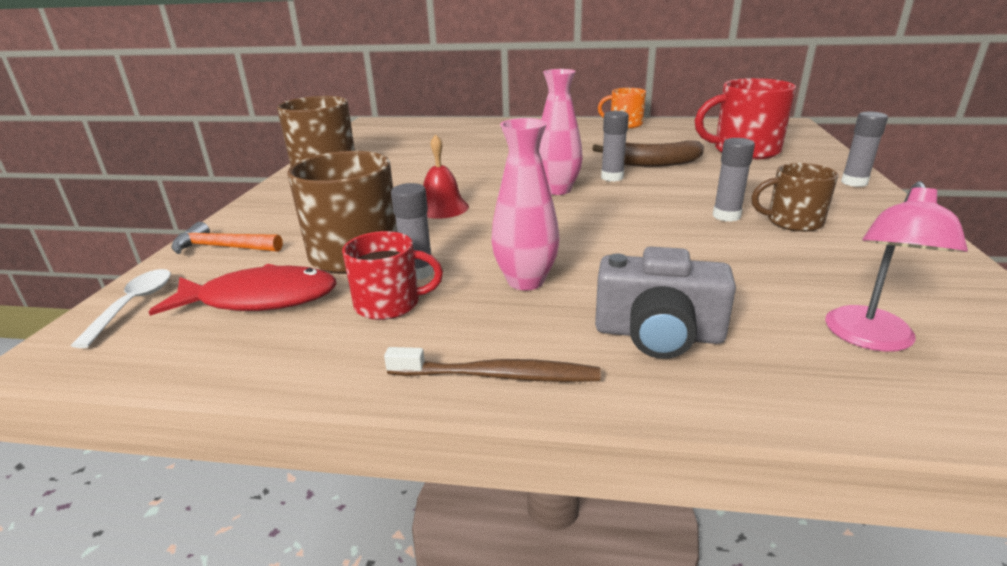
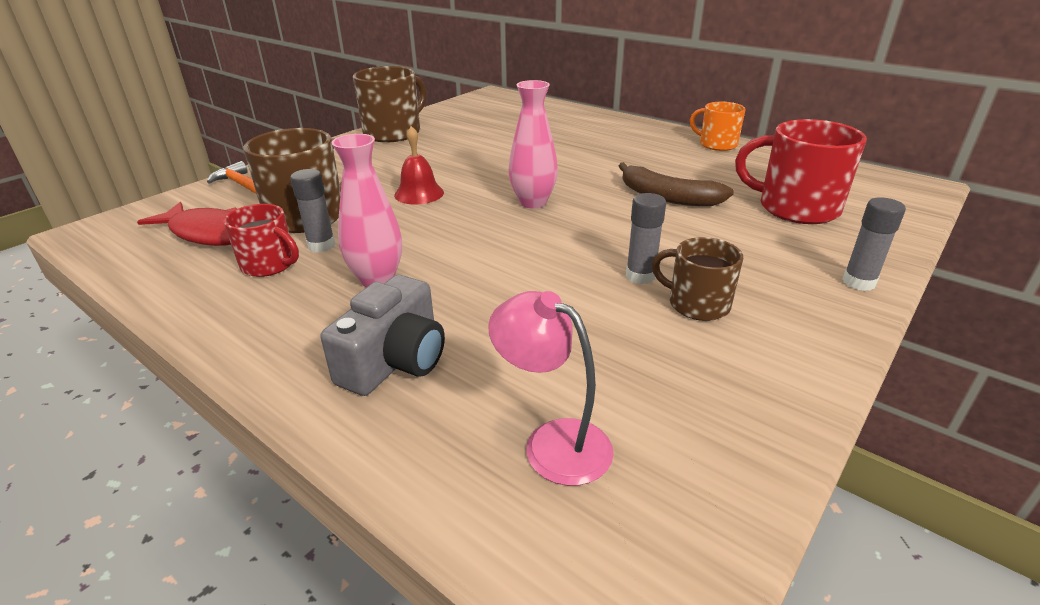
camera: 30 degrees right, 5 degrees up
(134, 305) = (148, 214): white spoon -> none
(498, 376) = (250, 345): brown toothbrush -> none
(612, 177) = (602, 202): grey glue stick -> none
(658, 334) = (395, 361): grey camera -> grey camera turned 105 degrees counterclockwise
(870, 339) = (553, 442): pink lamp -> pink lamp turned 75 degrees clockwise

